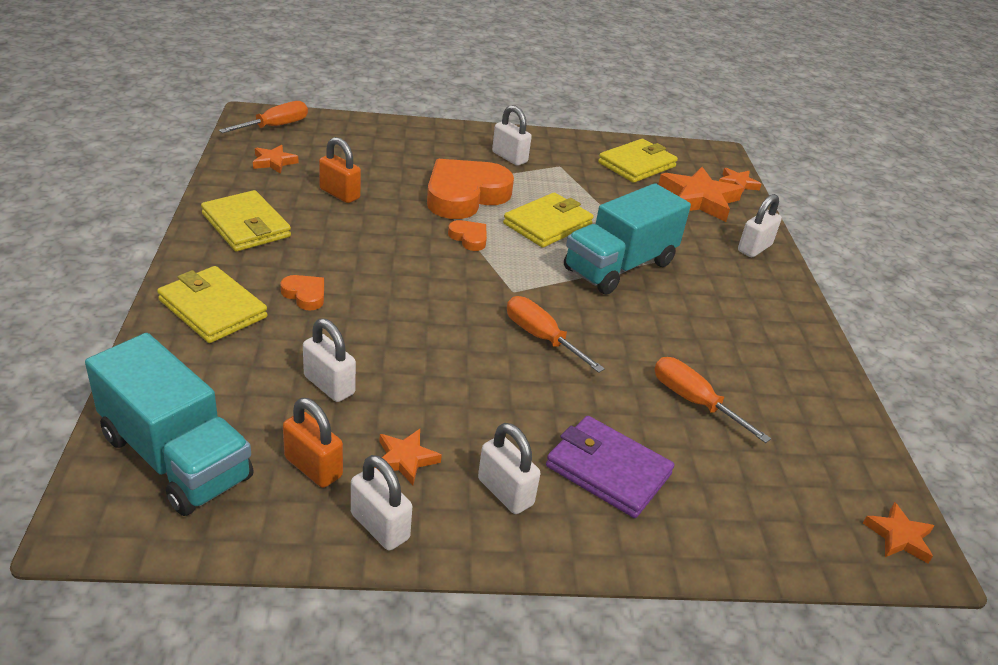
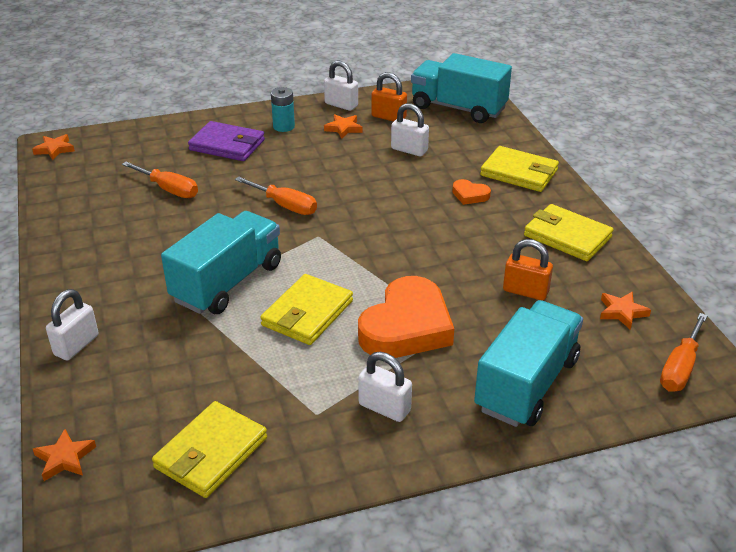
camera: 170 degrees right, 0 degrees up
(397, 145) = (526, 384): none -> turquoise truck
(469, 238) = (377, 275): orange heart -> none
(505, 492) = (283, 126): white padlock -> turquoise battery
(698, 199) = (129, 407): orange star -> none

